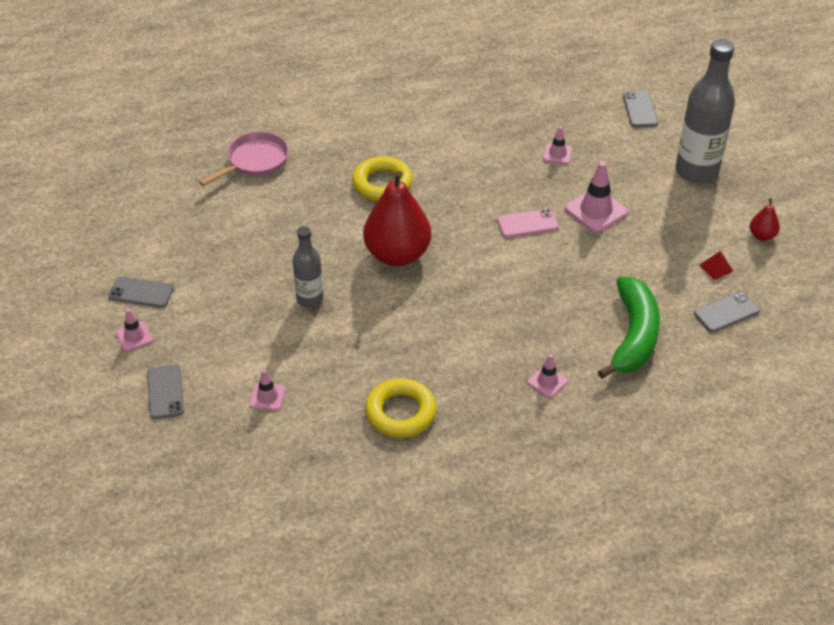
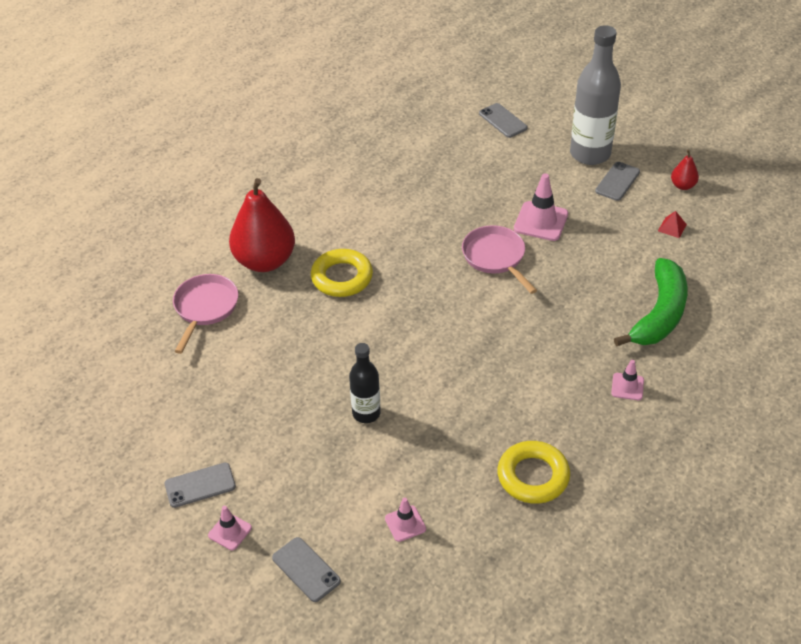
camera: 30 degrees left, 0 degrees up
(310, 299) = (366, 413): grey bottle -> black bottle
(397, 254) = (409, 335): red pear -> red pear (265, 261)
(527, 224) = (495, 257): pink phone -> pink pan
(557, 154) = (469, 186): pink traffic cone -> none
(633, 336) = (659, 314): green banana -> green banana turned 45 degrees clockwise
(726, 312) = (710, 261): grey phone -> grey phone (617, 181)

